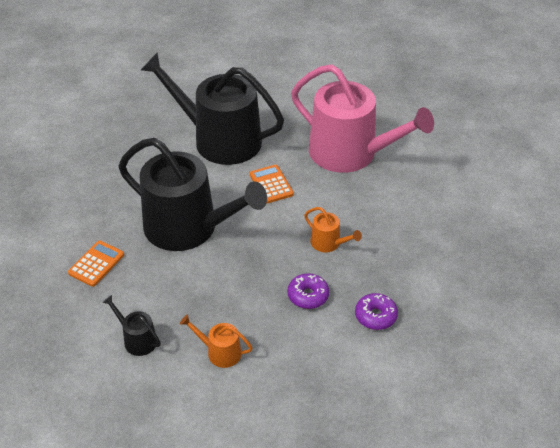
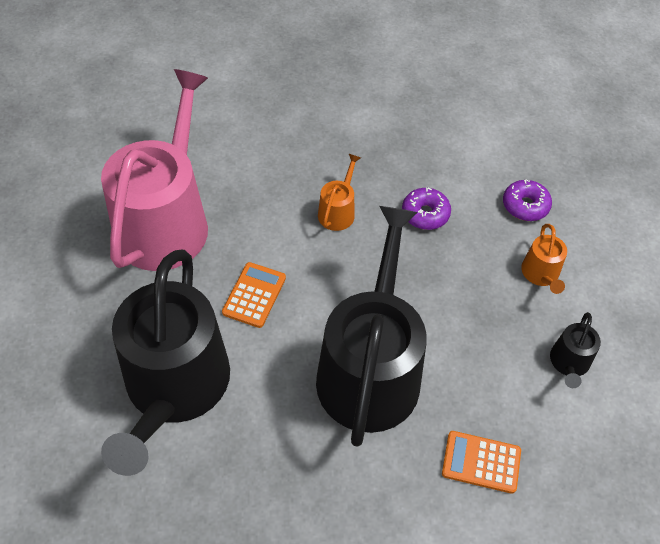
camera: 110 degrees left, 10 degrees up
(271, 184) = (254, 295): orange calculator -> orange calculator turned 150 degrees clockwise
(375, 316) = (425, 152): purple donut -> purple donut (525, 206)

